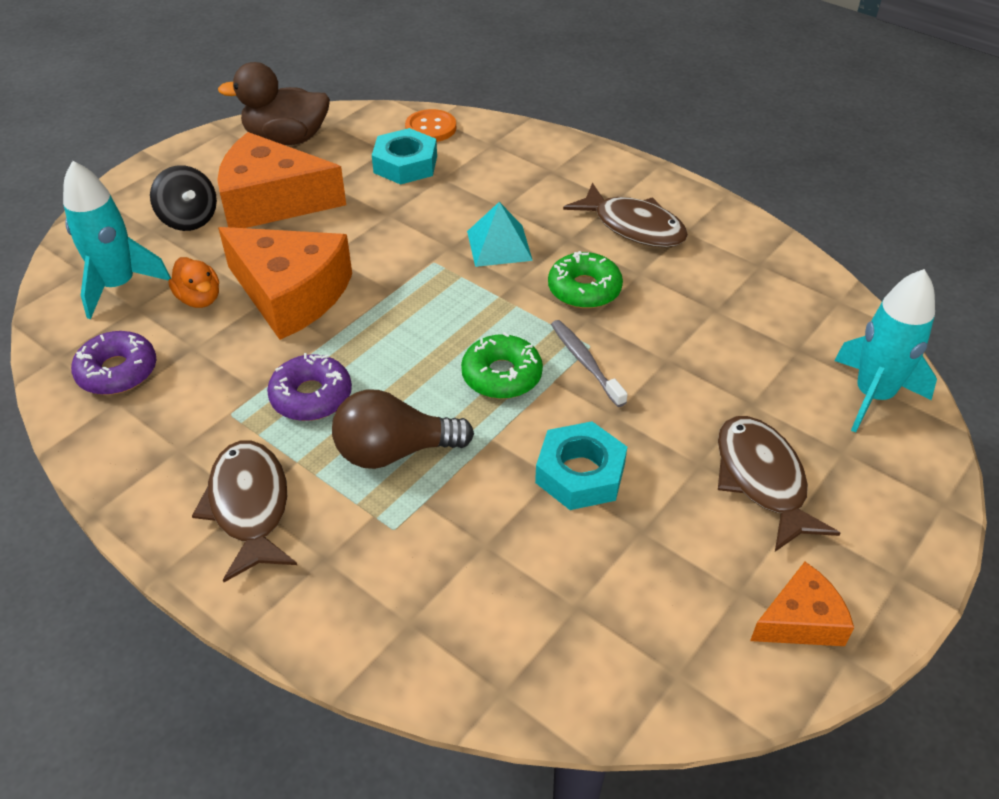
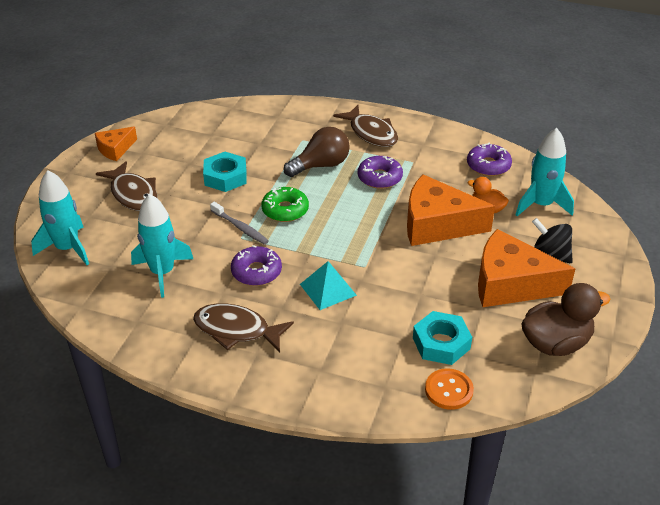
camera: 160 degrees right, 5 degrees down
(272, 201) = (510, 283): orange cheese -> orange cheese turned 150 degrees counterclockwise
(584, 289) = (256, 272): green donut -> purple donut
(720, 320) = (162, 273): none -> turquoise rocket

